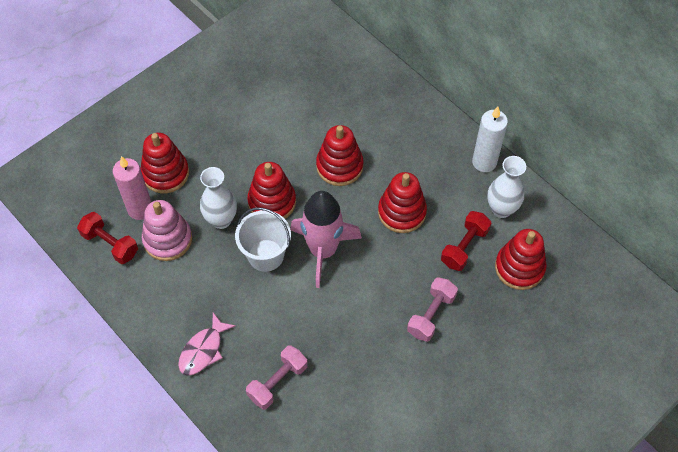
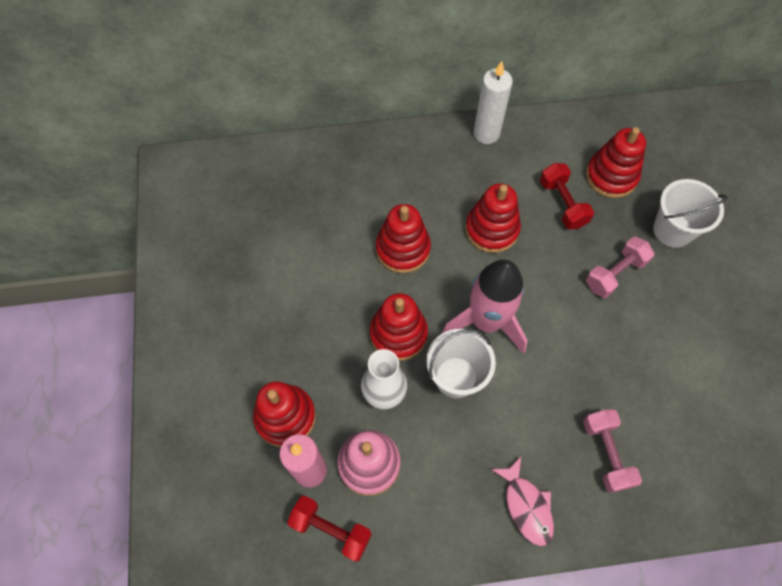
camera: 55 degrees left, 5 degrees up
(110, 244) = (331, 530): red dumbbell -> red dumbbell turned 45 degrees clockwise
(431, 315) = (615, 273): pink dumbbell -> pink dumbbell turned 75 degrees clockwise
(501, 209) = (543, 152): white vase -> none
(505, 337) = (672, 230): none -> white bucket

